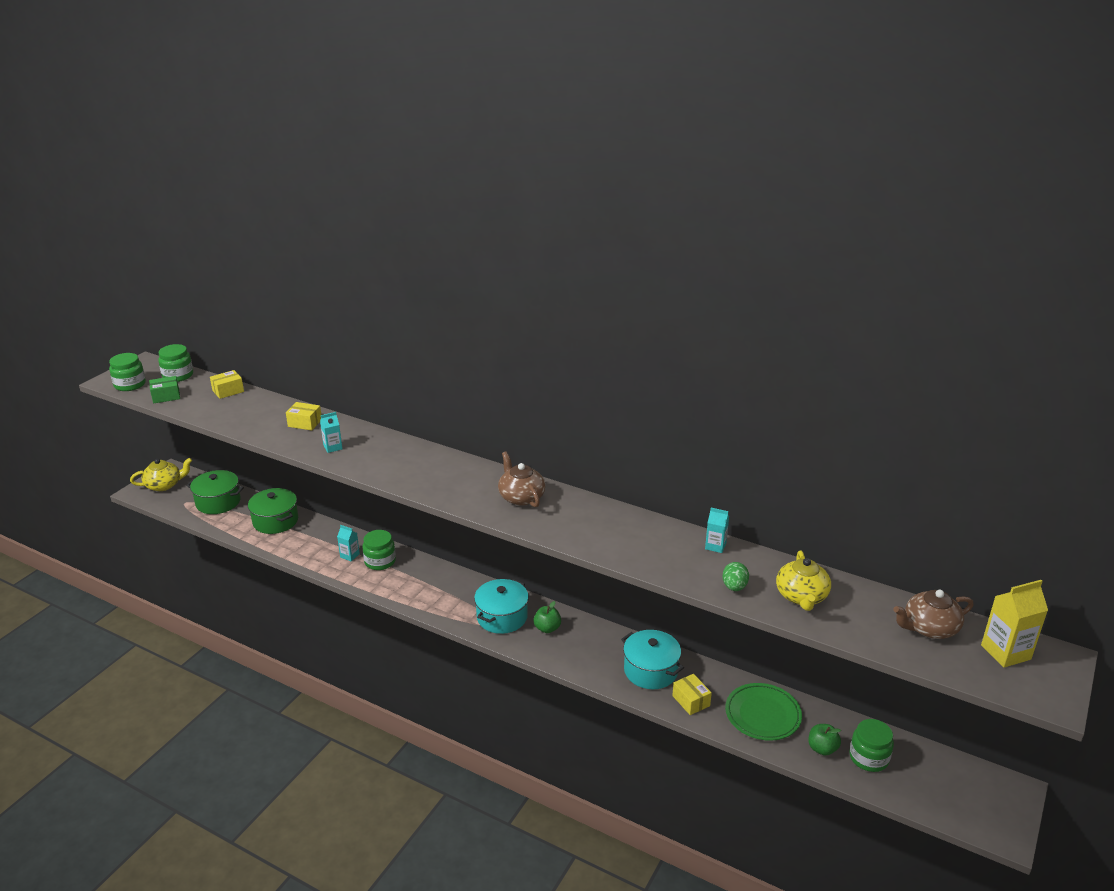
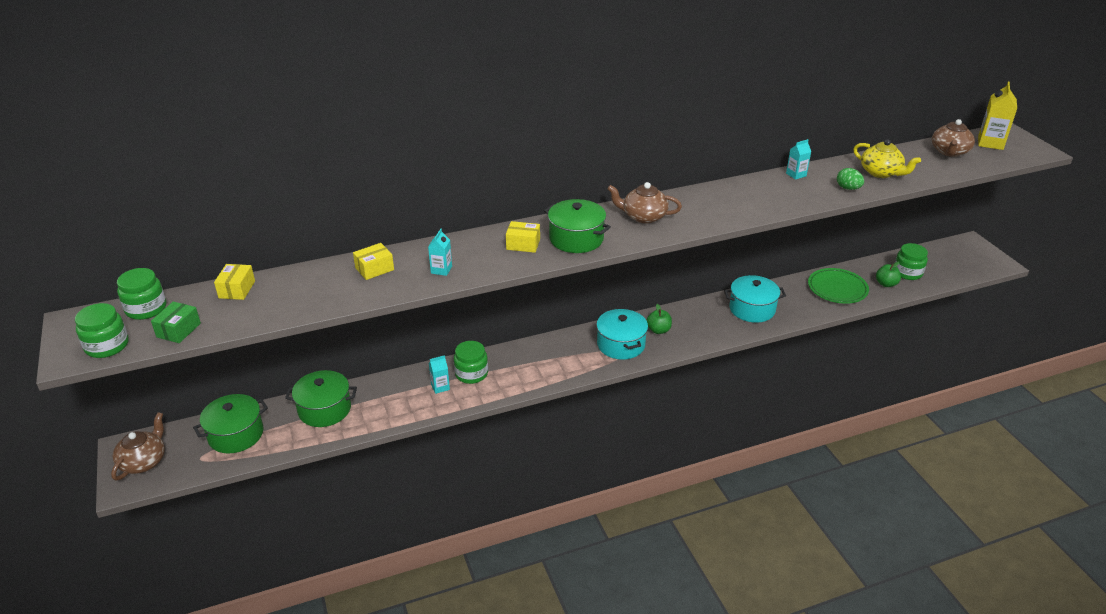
camera: 50 degrees left, 5 degrees up
(164, 485) = (144, 461): yellow teapot -> brown teapot
(444, 482) = (576, 239): none -> green pot
(691, 701) = (797, 308): yellow box -> yellow box (523, 244)

